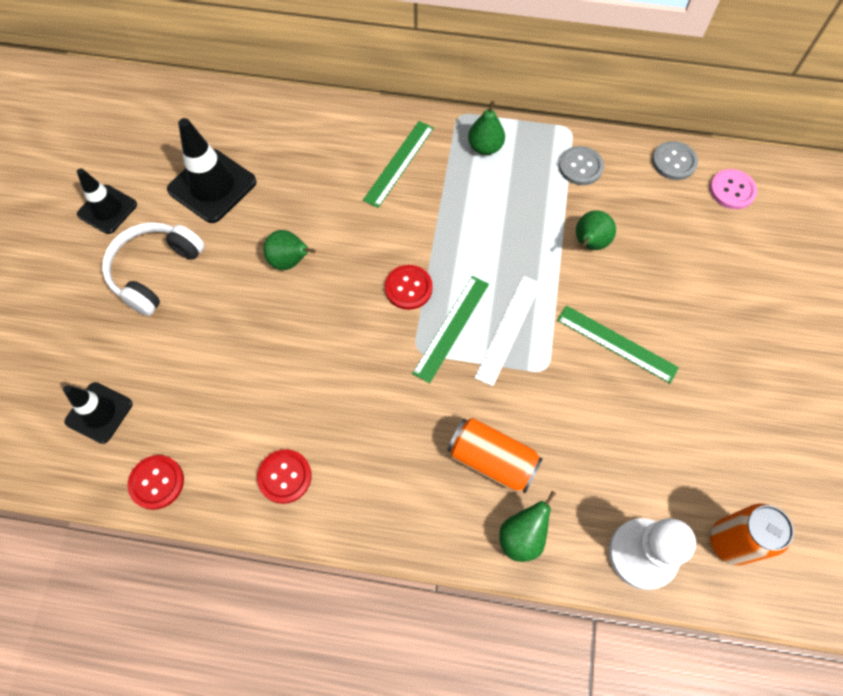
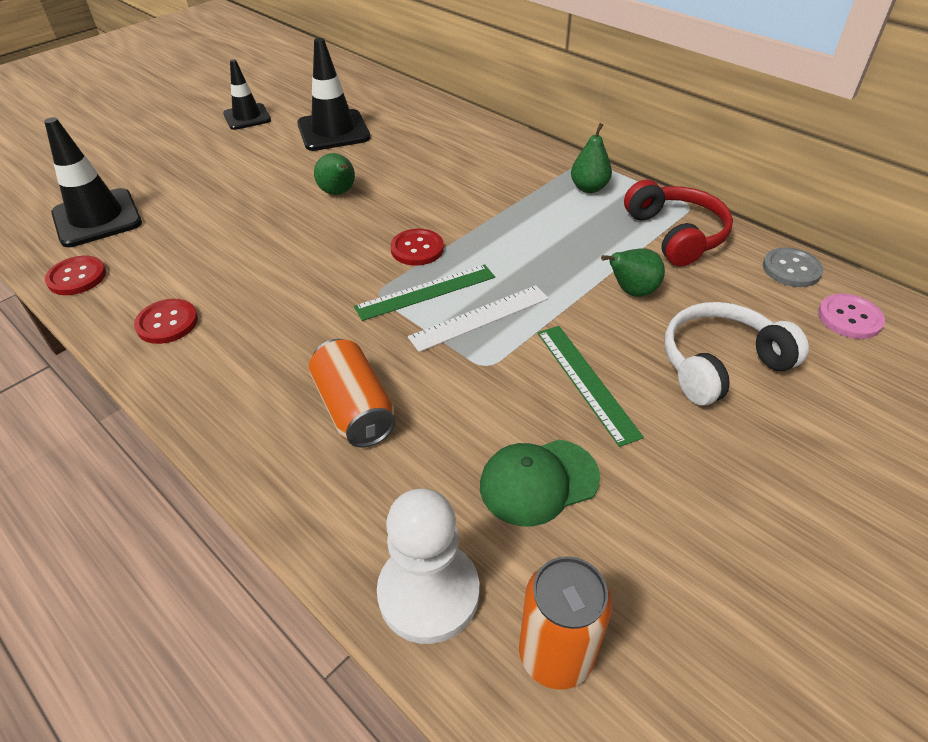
camera: 35 degrees right, 20 degrees down
(99, 412) = (97, 218): black traffic cone -> black traffic cone, size x1.53
(155, 271) = (236, 159): white headphones -> white headphones (720, 364)
(399, 163) = (497, 170): green ruler -> none
(522, 536) = (314, 491): green pear -> none
(580, 167) = (676, 234): grey button -> red headphones
(644, 439) = (538, 482): none -> green cap

